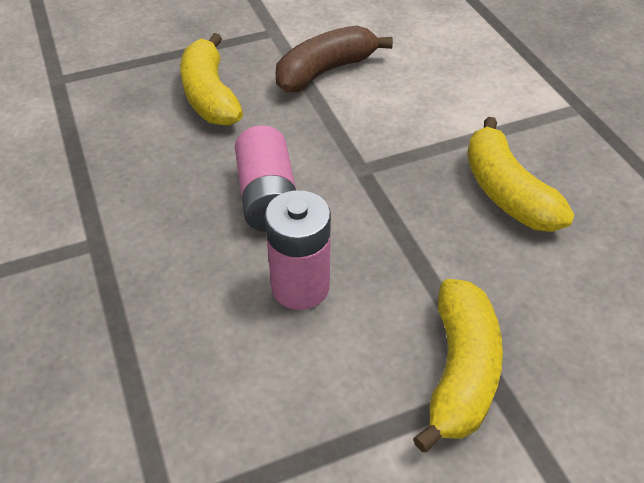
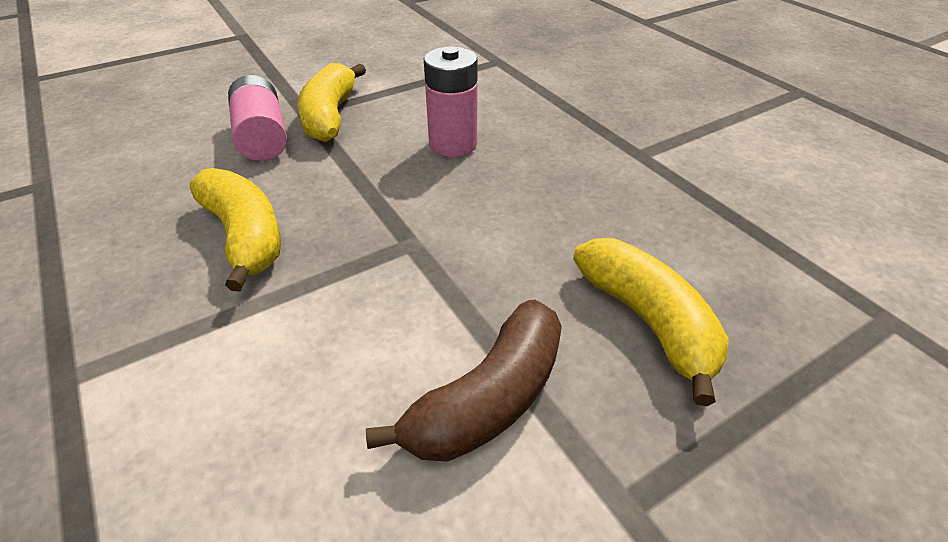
camera: 170 degrees right, 5 degrees down
(267, 197) = (506, 203): pink battery -> pink battery (262, 137)

